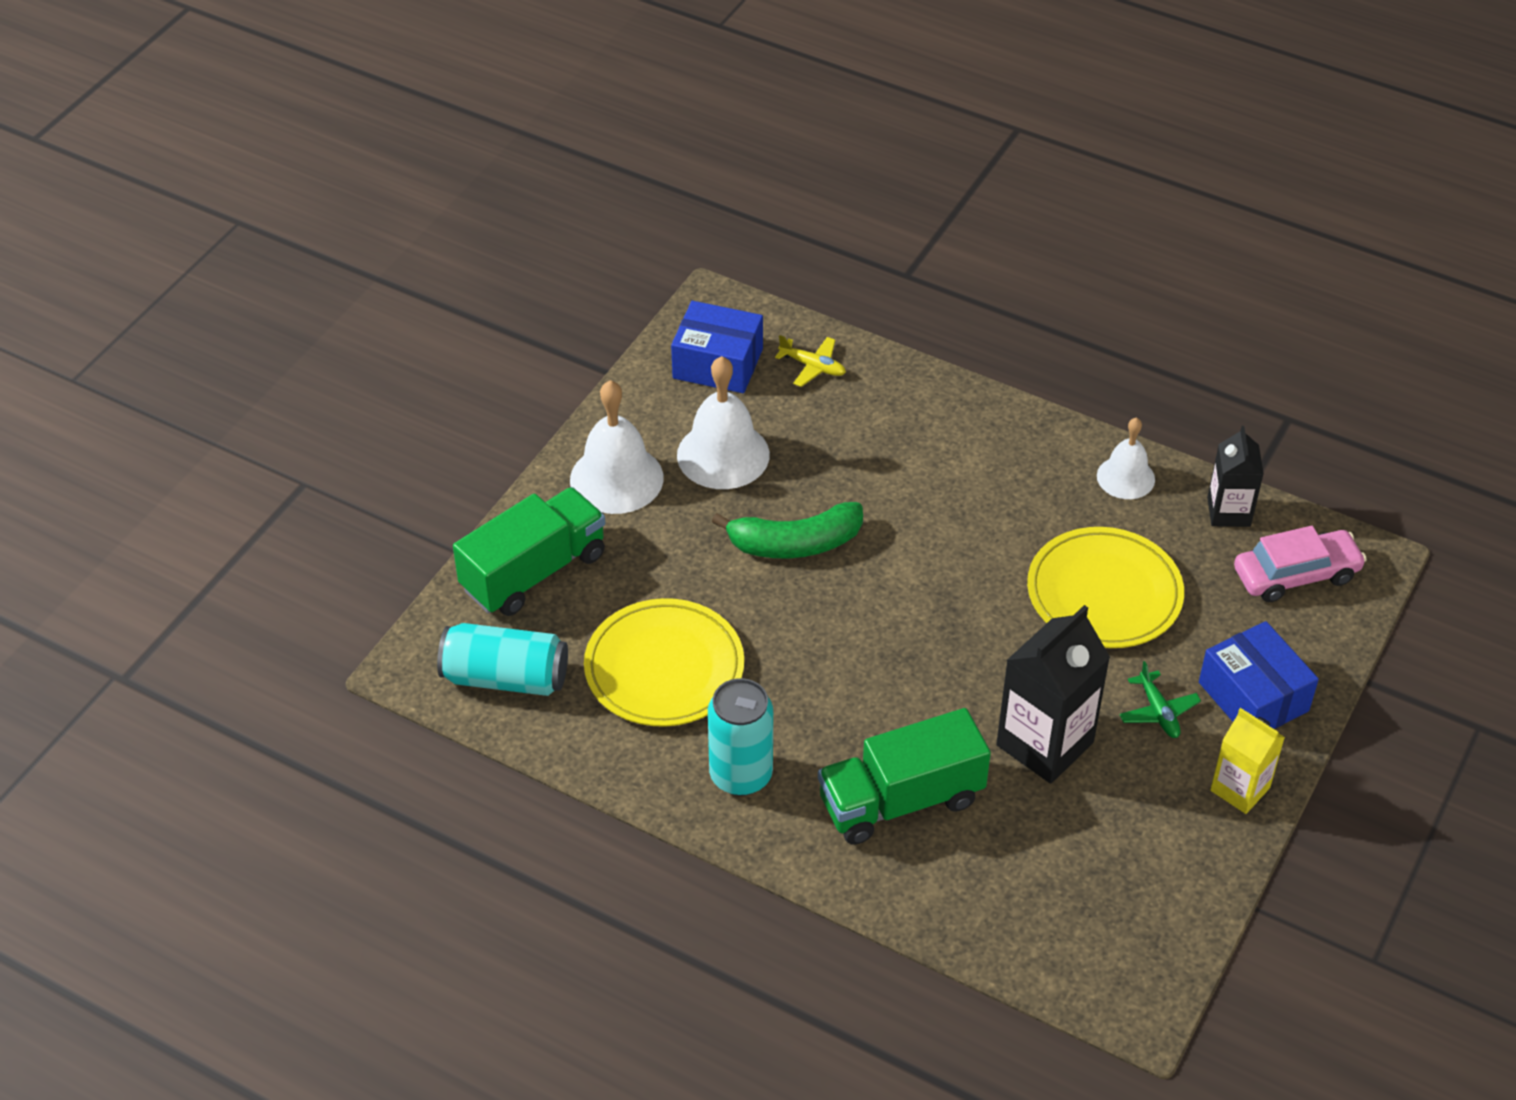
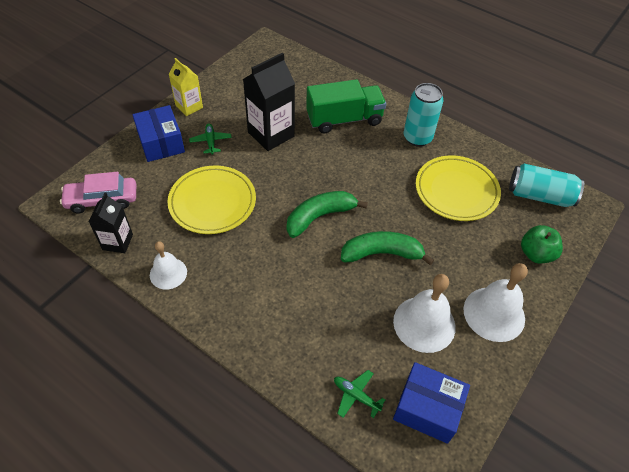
camera: 175 degrees left, 5 degrees up
(534, 572) = (536, 254): green truck -> green apple
(812, 366) = (356, 396): yellow plane -> green plane
(910, 590) = (319, 216): none -> green banana

